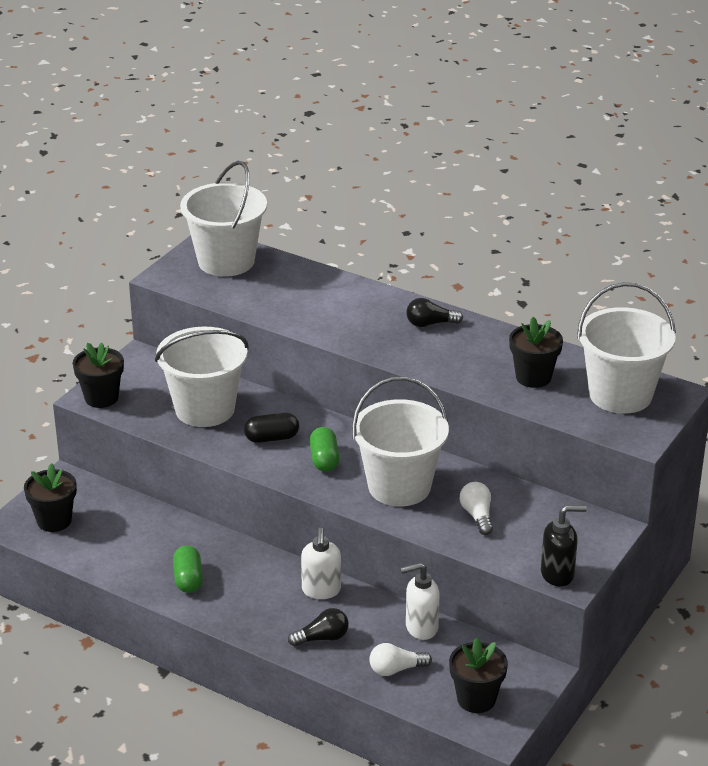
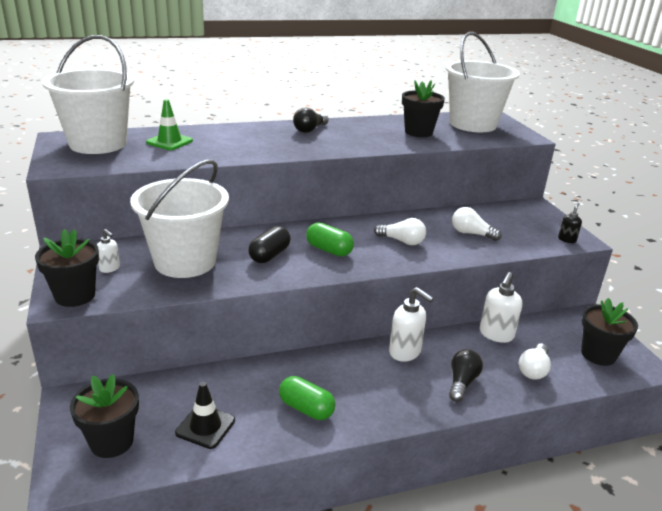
camera: 50 degrees left, 5 degrees down
(114, 548) = (205, 426): none -> black traffic cone
(149, 387) = (110, 268): none -> white soap dispenser
(283, 284) = (169, 142): none -> green traffic cone
(399, 486) = (402, 241): white bucket -> white light bulb
(558, 574) = (567, 239): black soap dispenser -> black soap dispenser, size x0.55

